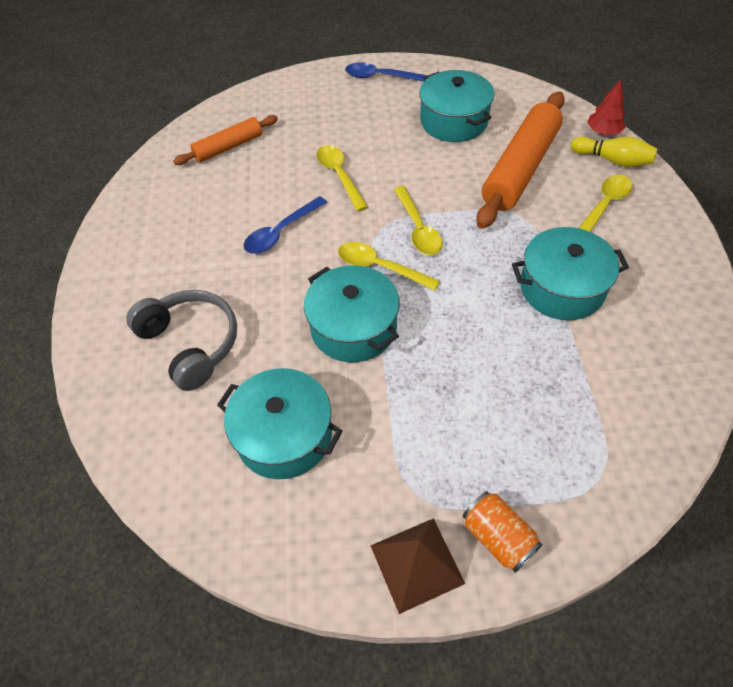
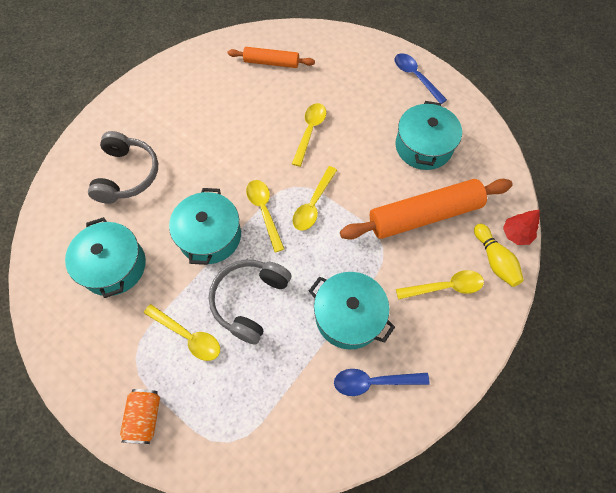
camera: 40 degrees right, 10 degrees up
(281, 232) = (238, 144): blue spoon -> blue spoon (373, 382)
(417, 564) = (96, 391): brown pyramid -> none
(444, 428) = (188, 336): none -> yellow spoon
(463, 348) = (249, 301): none -> grey headphones

